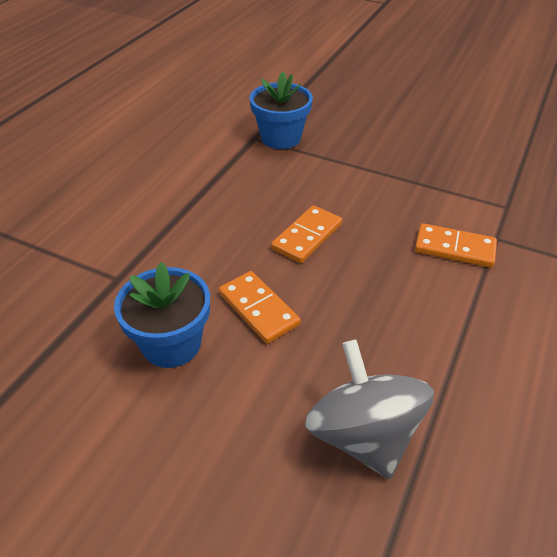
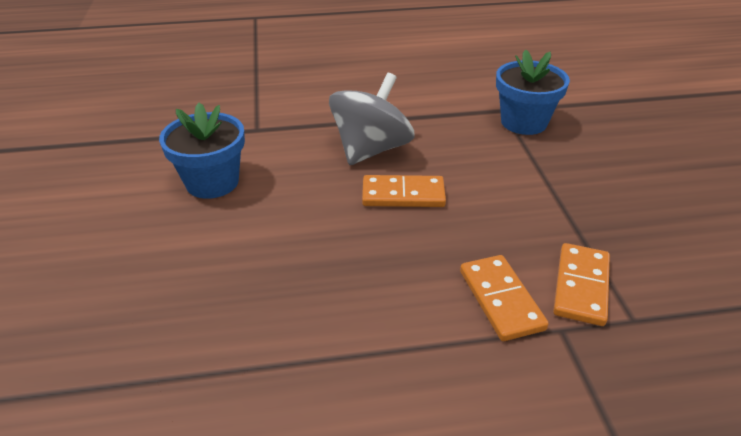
camera: 55 degrees right, 5 degrees down
(258, 309) = (285, 207): orange domino -> orange domino (581, 286)
(363, 434) = (190, 326): grey spinning top -> grey spinning top (371, 149)

